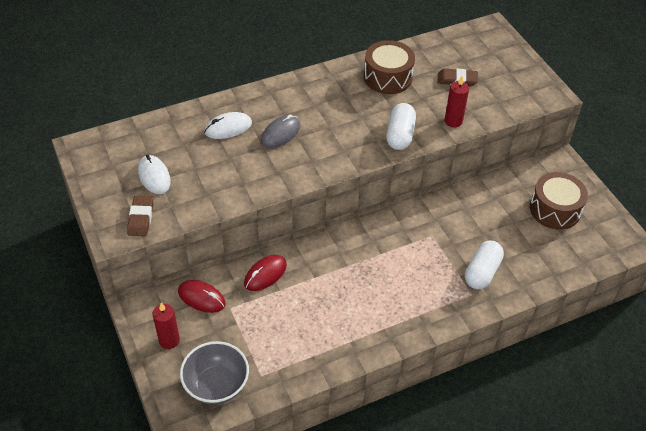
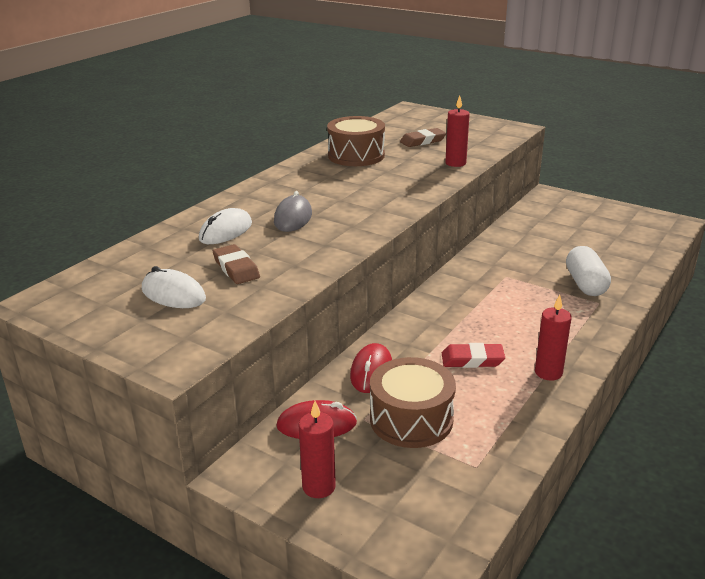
camera: 30 degrees left, 20 degrees down
(141, 218) = (195, 334): brown eraser -> brown eraser (236, 268)
(216, 385) = (433, 504): grey bowl -> none
(334, 298) = (472, 359): none -> red eraser
(371, 334) = (548, 372): none -> red candle
(400, 135) = (419, 184): white capsule -> none
(555, 209) = (586, 223): brown drum -> brown drum (411, 419)

